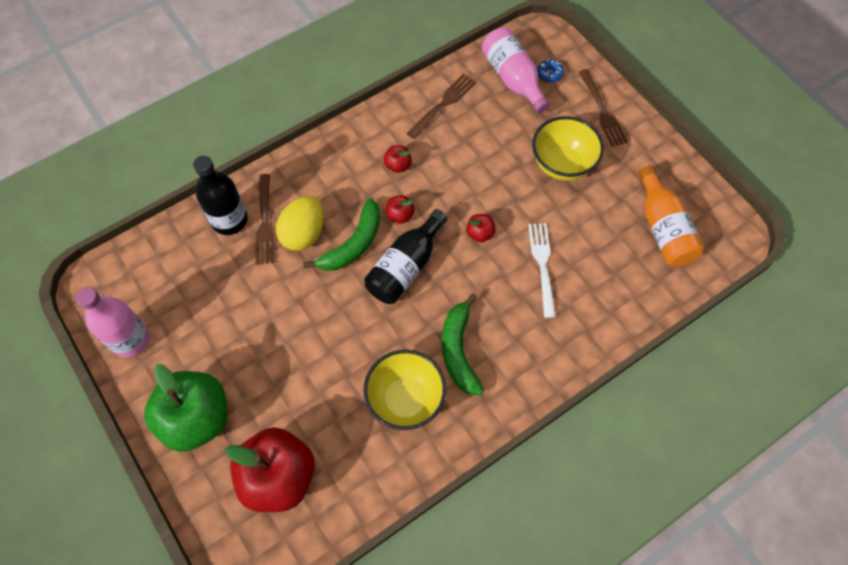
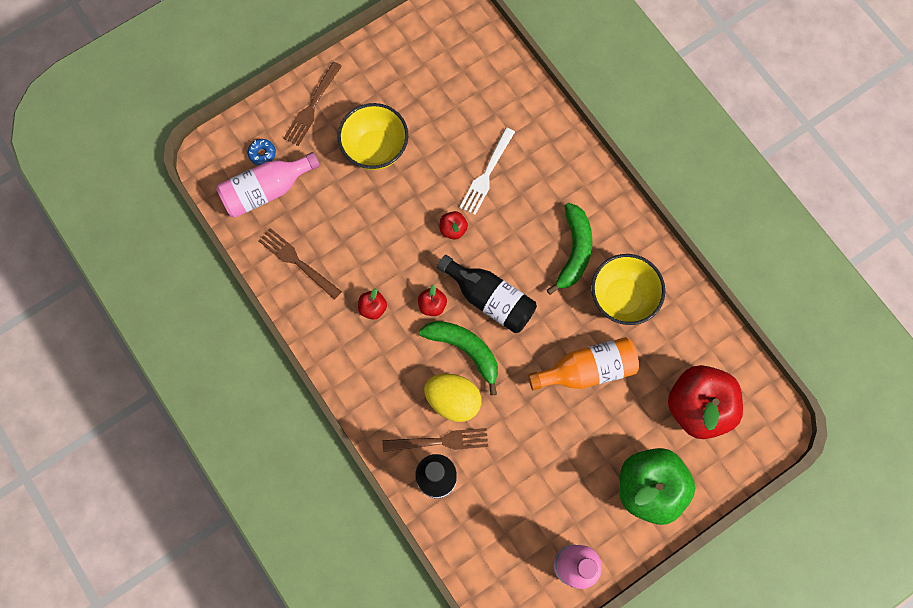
camera: 90 degrees left, 10 degrees up
(459, 350) = (574, 251): green banana -> green banana turned 75 degrees counterclockwise
(542, 265) = (486, 174): white fork -> white fork turned 60 degrees counterclockwise
(602, 111) = (312, 107): brown fork -> brown fork turned 135 degrees clockwise
(663, 228) = (448, 66): orange bottle -> orange bottle (587, 369)

